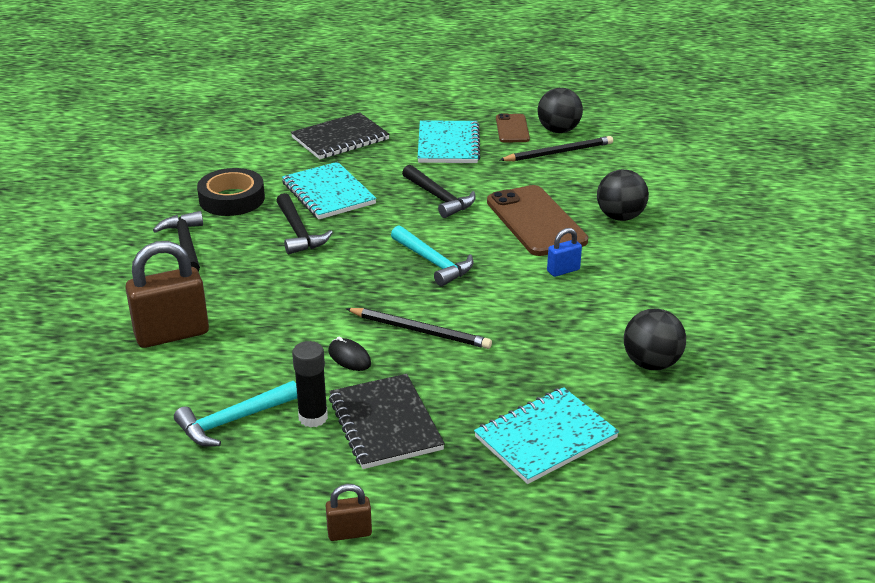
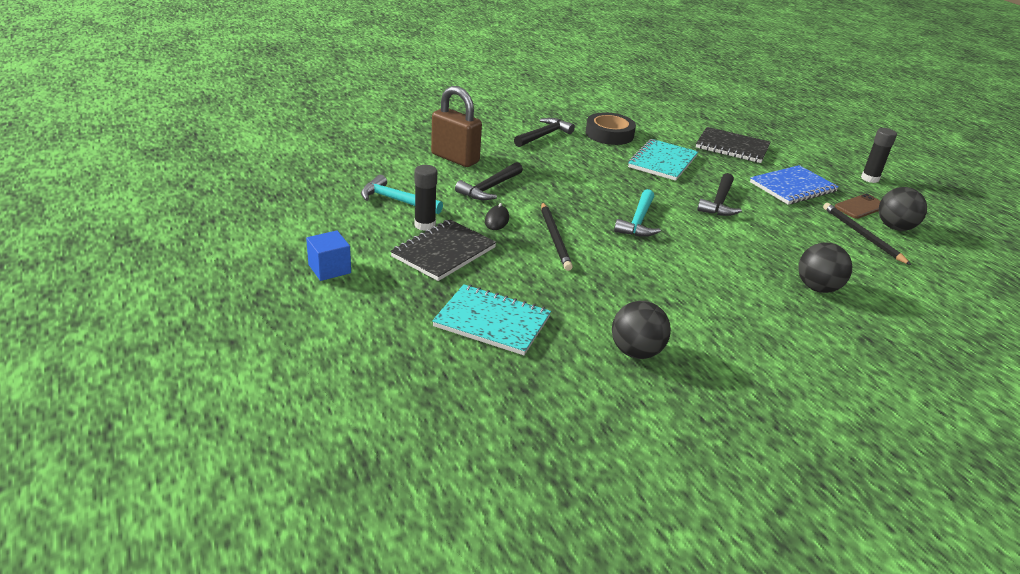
camera: 55 degrees right, 0 degrees up
(298, 232) = (605, 165): black hammer -> black hammer (489, 188)
(349, 533) = (329, 269): brown padlock -> blue cube
(448, 144) = (793, 187): turquoise notebook -> blue notebook
(469, 99) = (870, 178): none -> black glue stick
(536, 221) = (751, 250): brown phone -> none
(558, 152) = (862, 235): black pencil -> black pencil turned 150 degrees counterclockwise
(563, 270) = (703, 278): blue padlock -> none

